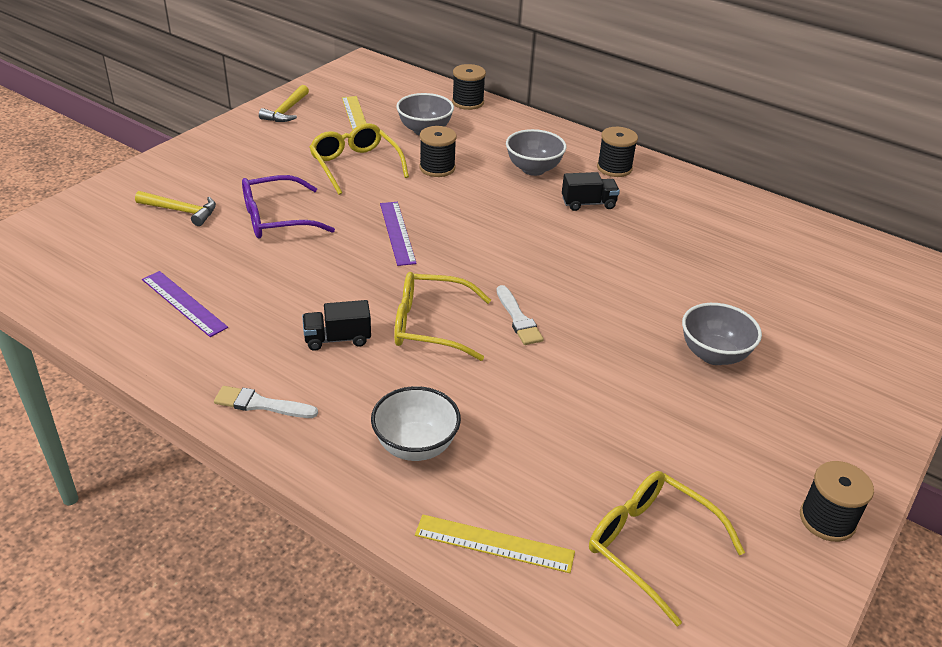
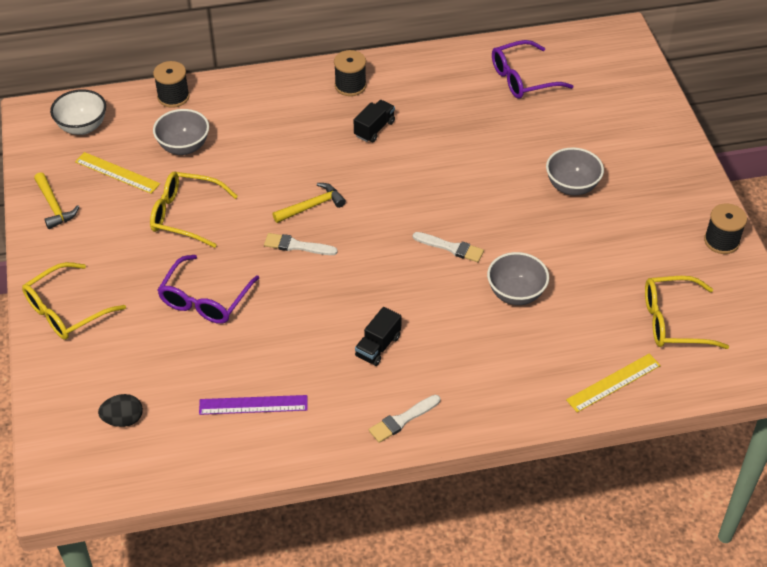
camera: 45 degrees left, 10 degrees up
(97, 245) = (123, 420): none -> black egg
(181, 211) = (132, 348): yellow hammer -> yellow hammer (312, 206)
(397, 232) = (297, 246): purple ruler -> white brush
(415, 446) = (511, 369): white bowl -> white bowl (82, 127)
(430, 325) = (413, 293): yellow glasses -> yellow glasses (66, 311)
(437, 168) = (242, 173): black spool -> none
(533, 169) = (303, 126): grey bowl -> grey bowl (516, 294)
(788, 250) = (523, 79): none -> purple glasses

